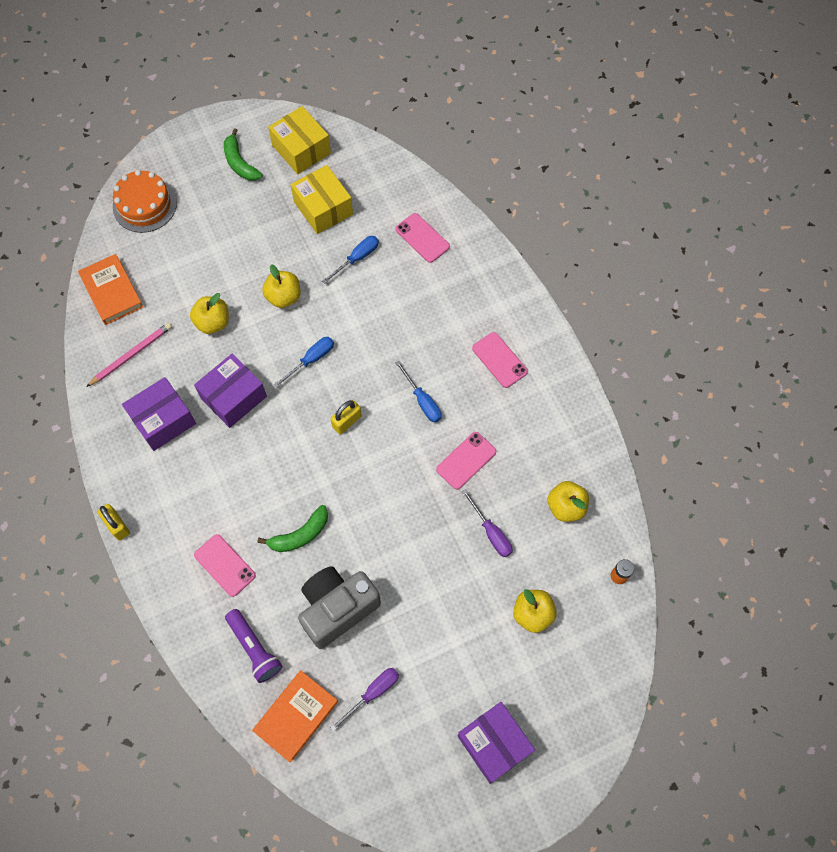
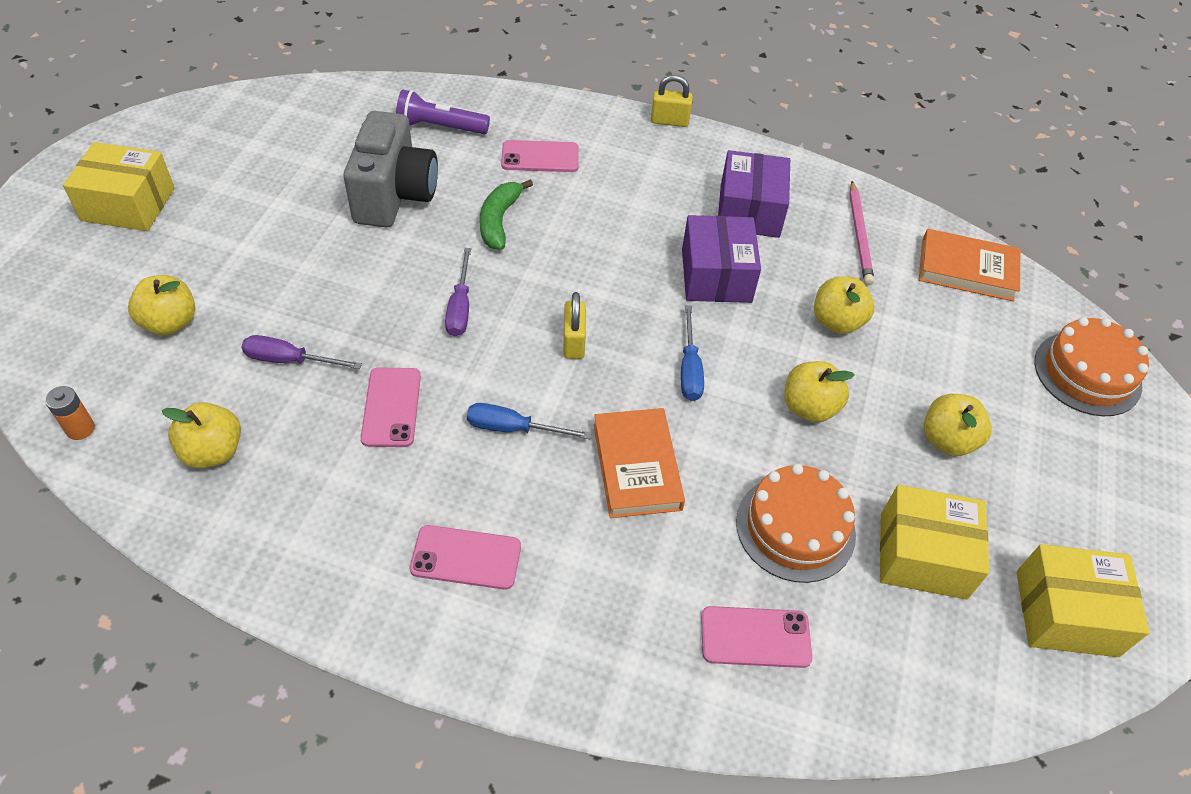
camera: 130 degrees right, 15 degrees down
(240, 163) = (1092, 518): green banana -> none
(247, 234) = (947, 440): none -> yellow apple
(296, 716) = (349, 113): orange book -> orange book (637, 466)
(357, 258) = (795, 528): blue screwdriver -> orange cake
(373, 693) = (292, 165): purple screwdriver -> purple screwdriver (460, 307)
(494, 744) = (128, 204): purple box -> yellow box

